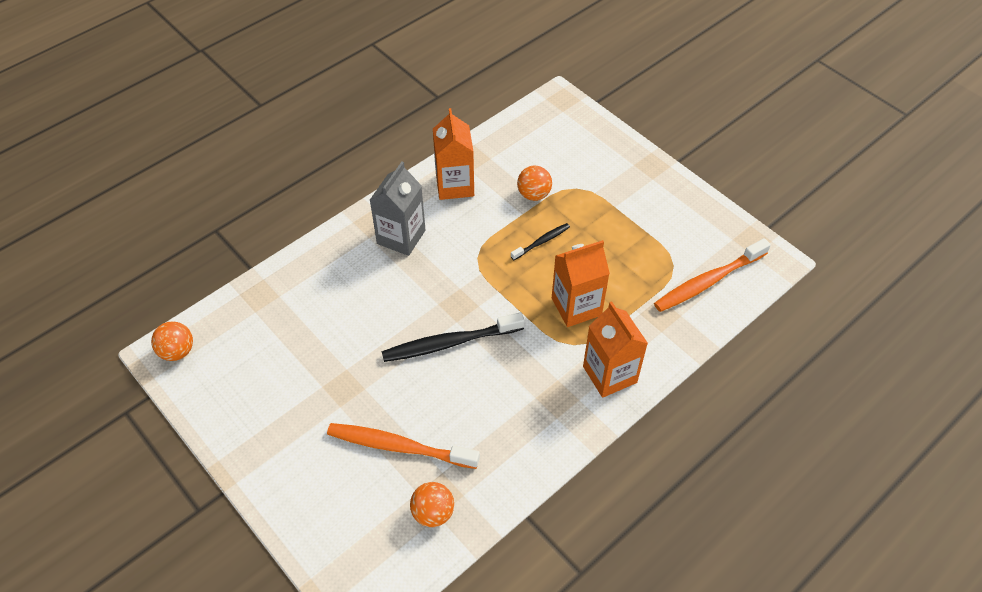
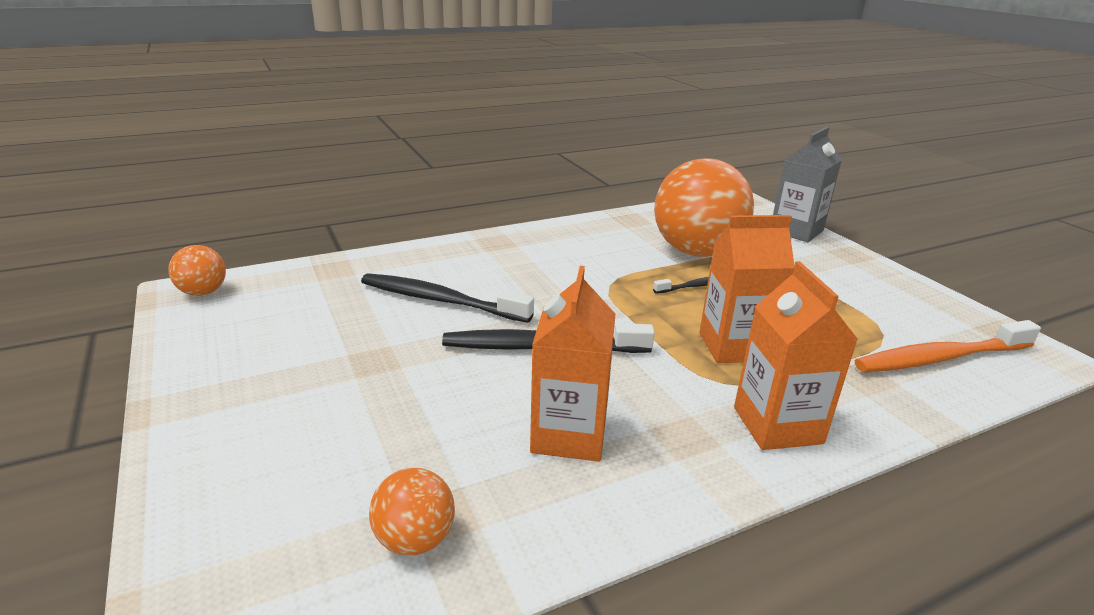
camera: 15 degrees right, 25 degrees down
(360, 311) = (440, 300): none -> black toothbrush
(399, 446) = (410, 438): orange toothbrush -> none
(401, 237) = (524, 256): grey carton -> grey carton (796, 231)
(455, 185) = (603, 233): orange carton -> orange carton (569, 434)
(534, 194) = (696, 252): orange ball -> orange ball, size x2.21

